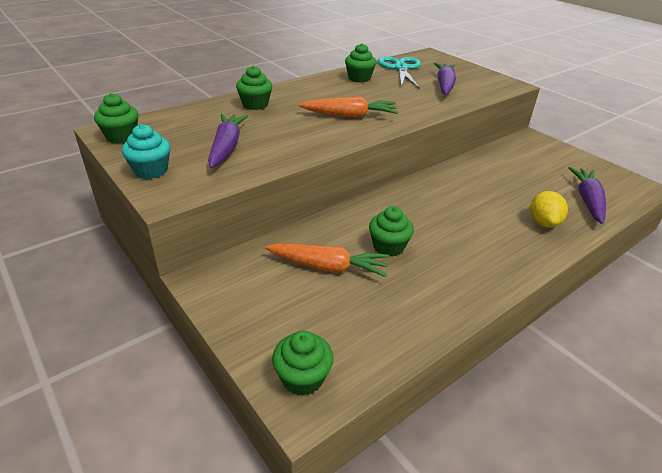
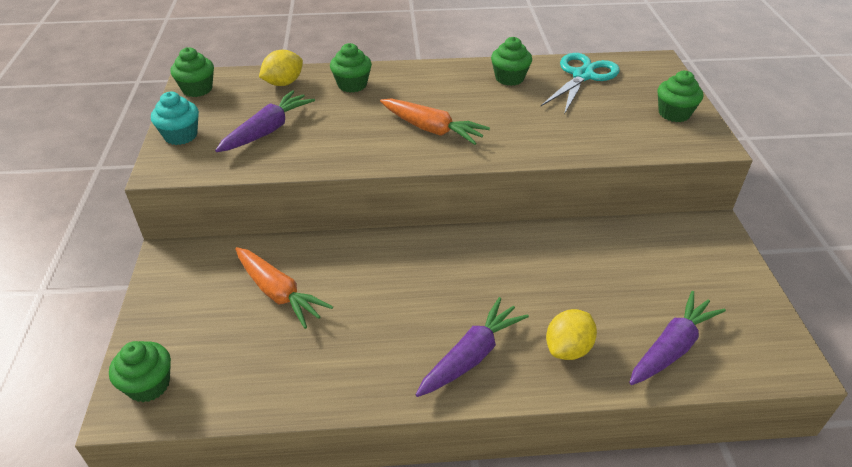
camera: 35 degrees right, 5 degrees up
(197, 115) = (283, 83): none -> yellow lemon
(388, 247) = (357, 298): green cupcake -> green cupcake (674, 113)
(444, 85) = (607, 118): purple carrot -> purple carrot (471, 356)

